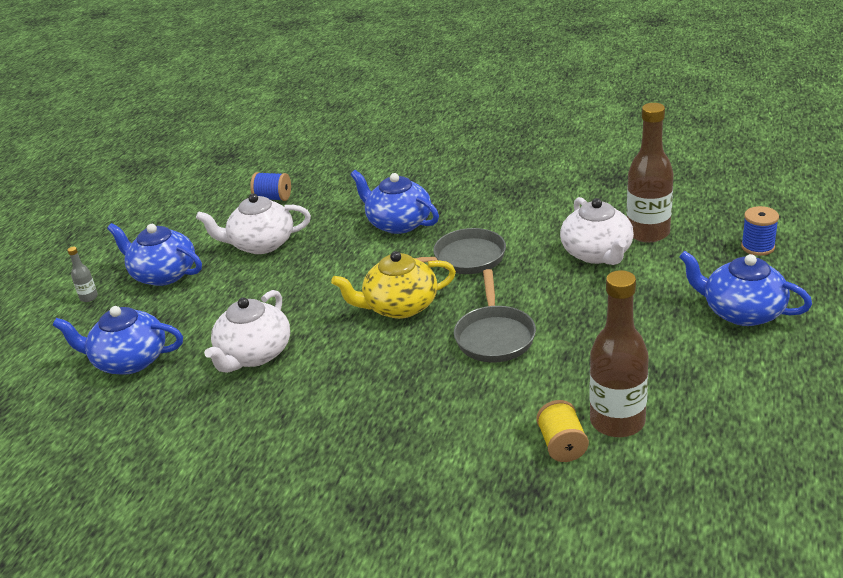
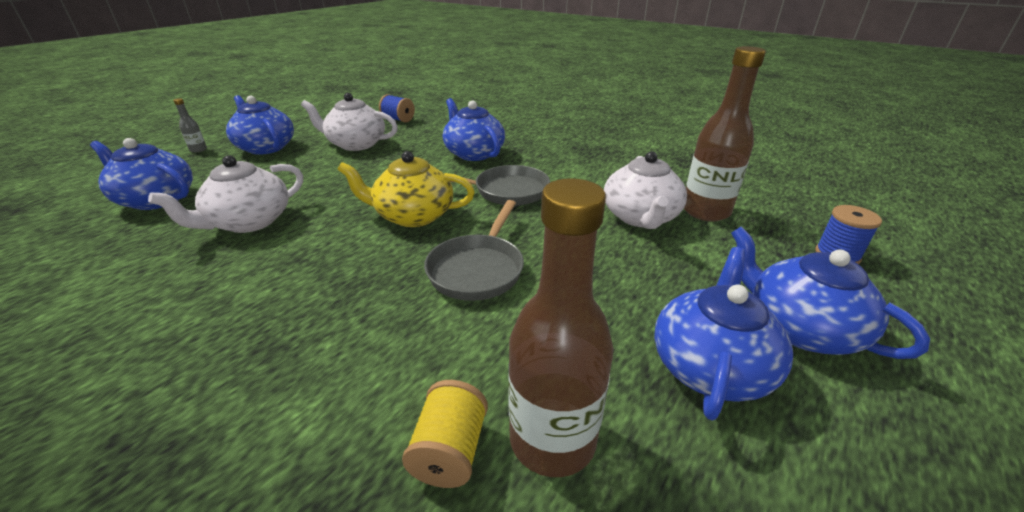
camera: 15 degrees right, 0 degrees up
(692, 353) = (710, 366): none -> blue teapot

